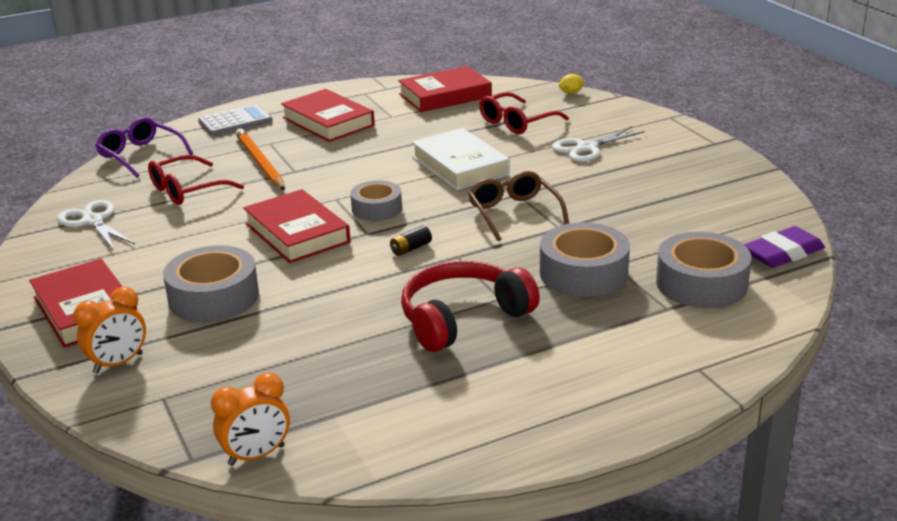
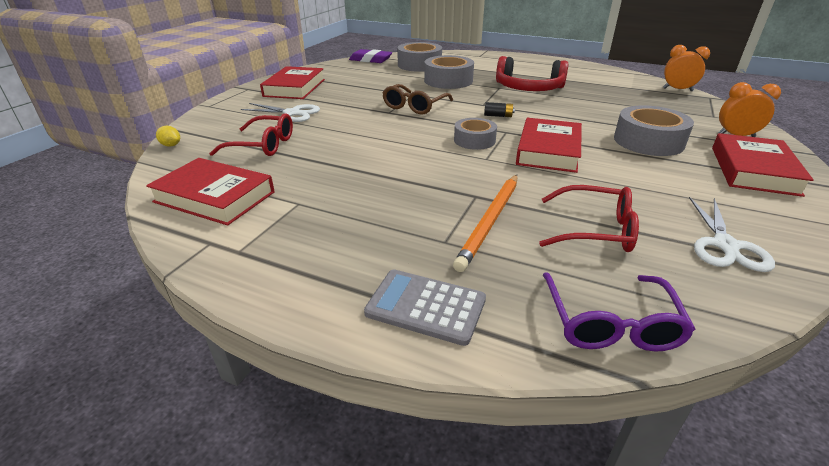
camera: 130 degrees left, 5 degrees up
(328, 122) = (351, 233): red book -> red book (295, 88)
(460, 166) = (371, 138): white book -> none

